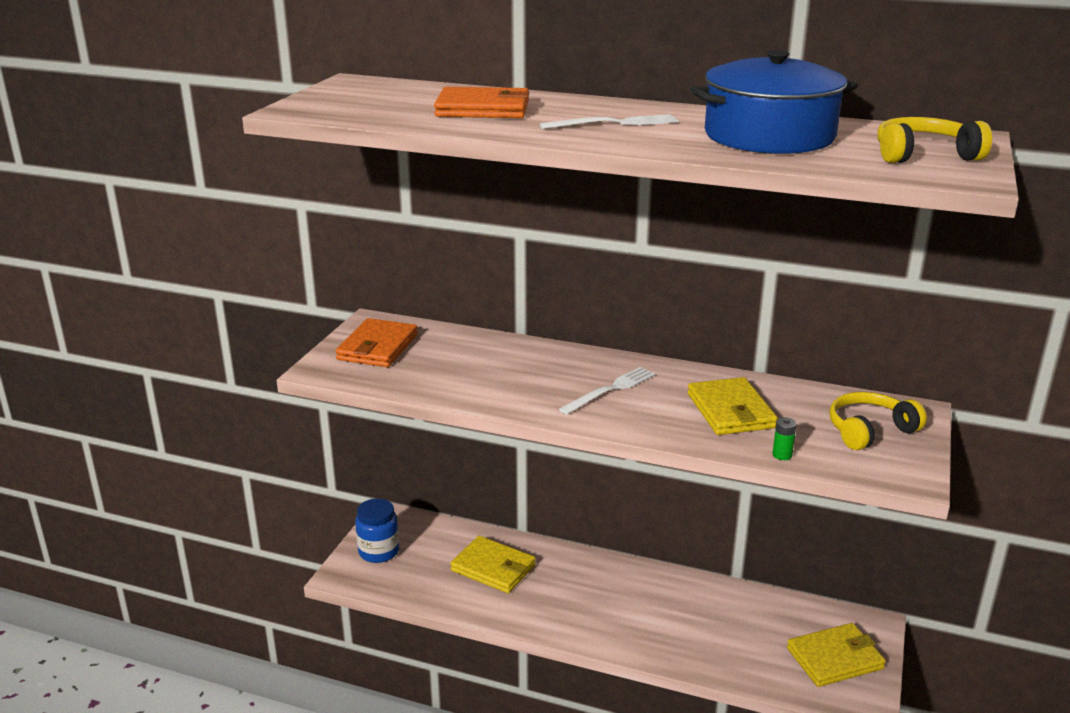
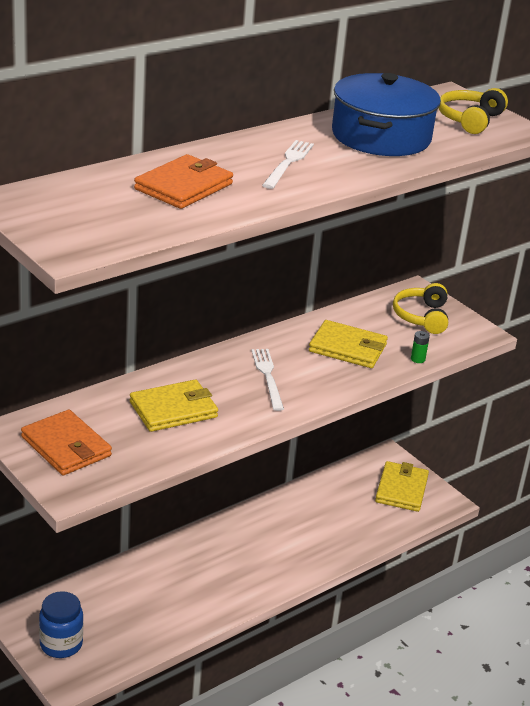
camera: 60 degrees left, 5 degrees up
(493, 568) = (155, 589): yellow wallet -> yellow wallet (173, 409)

